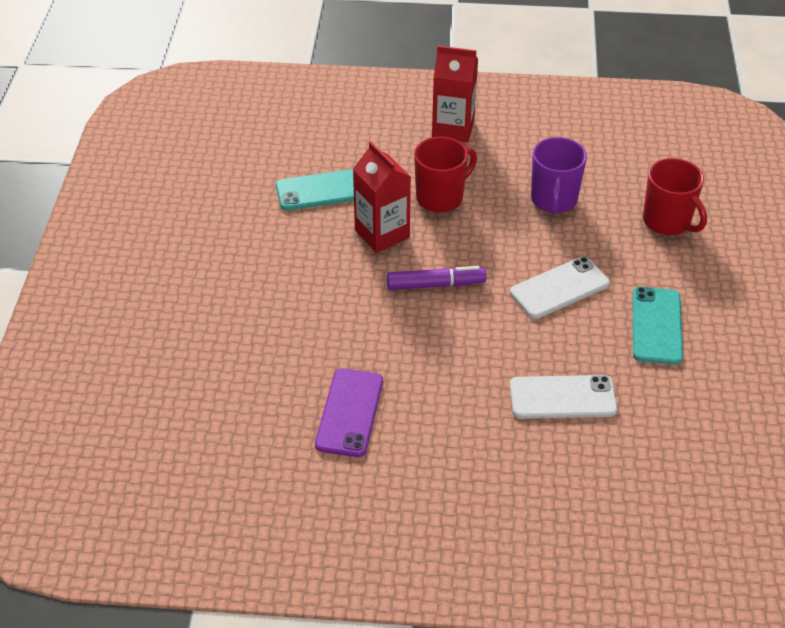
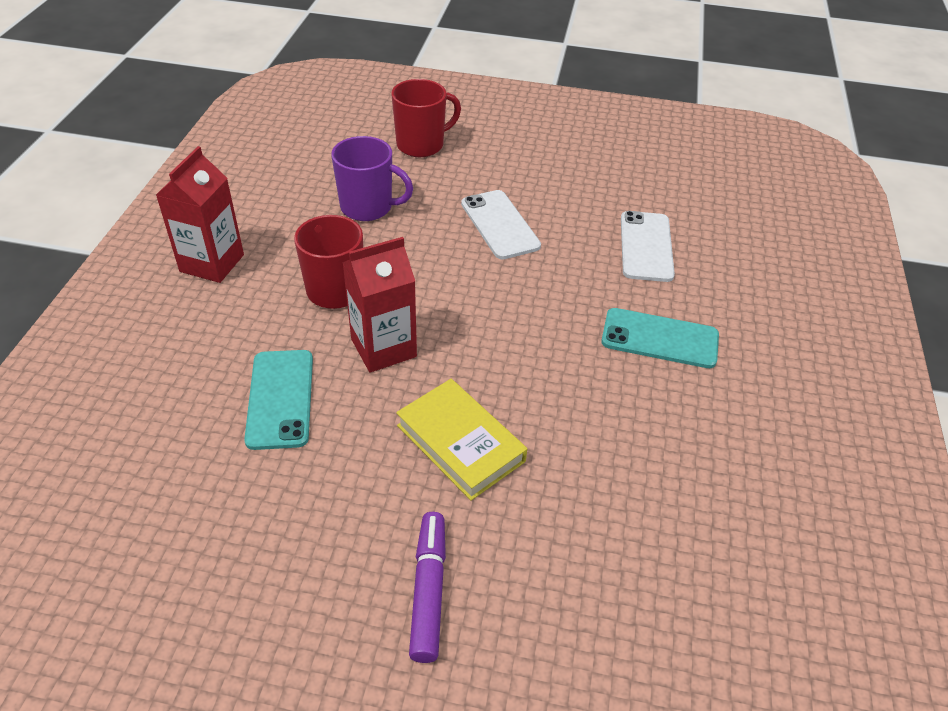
camera: 85 degrees left, 0 degrees up
(294, 286) = (460, 443): none -> yellow book
(349, 412) = (673, 407): purple phone -> none
(436, 285) = (480, 312): purple marker -> purple marker (428, 590)
(656, 325) = (557, 176): turquoise phone -> turquoise phone (659, 338)

